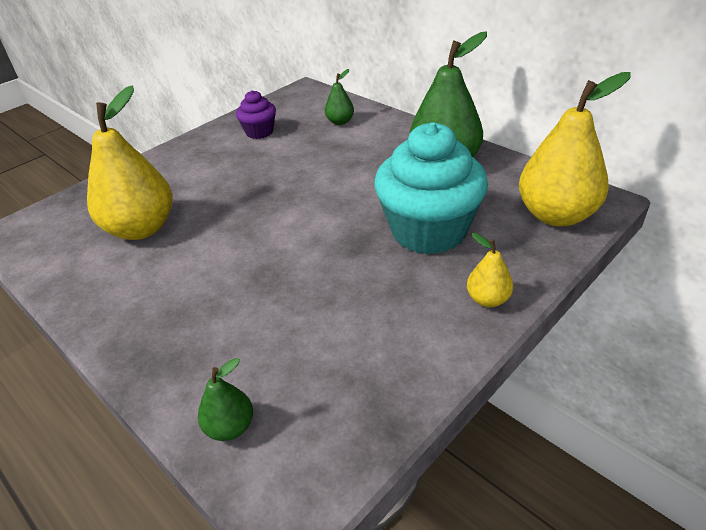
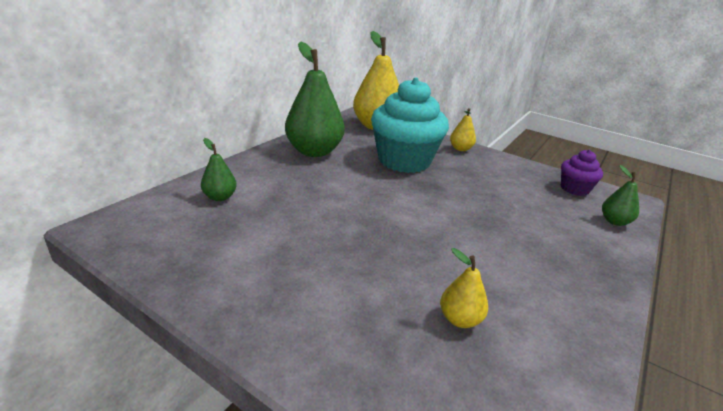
camera: 105 degrees left, 10 degrees down
(141, 228) = (460, 319): yellow pear -> yellow pear, size x0.47
(259, 132) = (225, 254): purple cupcake -> purple cupcake (574, 189)

